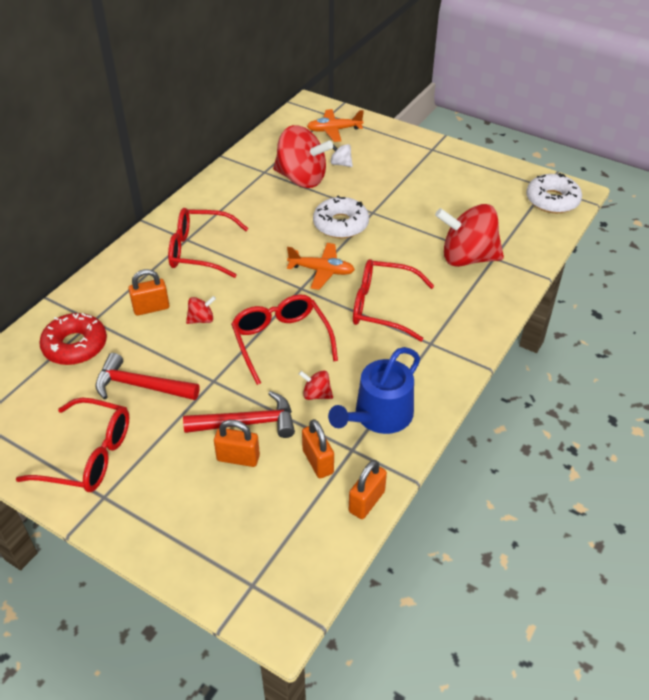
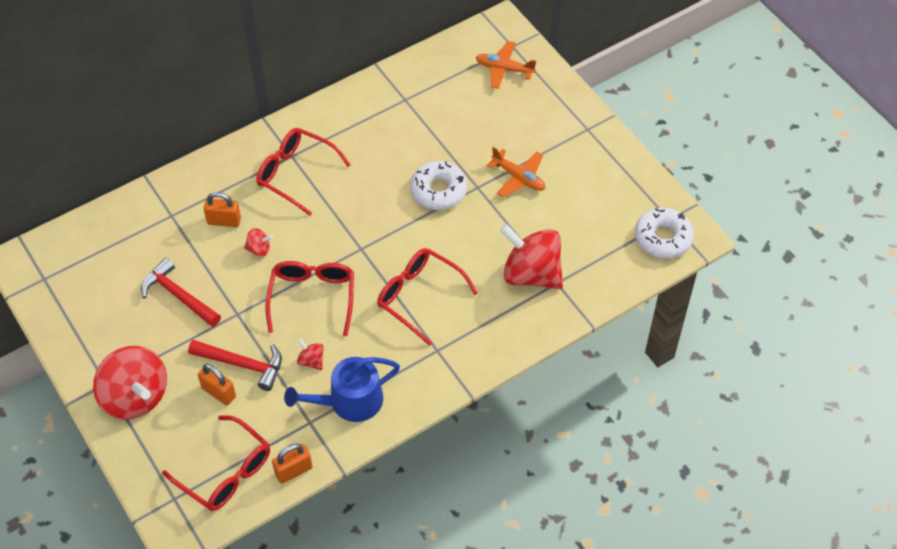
camera: 25 degrees right, 10 degrees up
(75, 346) = (146, 236): red donut -> none
(88, 455) = (110, 343): red glasses -> red glasses (225, 472)
(301, 179) = (435, 121): red spinning top -> red spinning top (135, 397)
(318, 462) = (277, 421): orange padlock -> none
(321, 271) = (389, 237): orange plane -> orange plane (518, 177)
(340, 164) = (484, 116): white spinning top -> none

